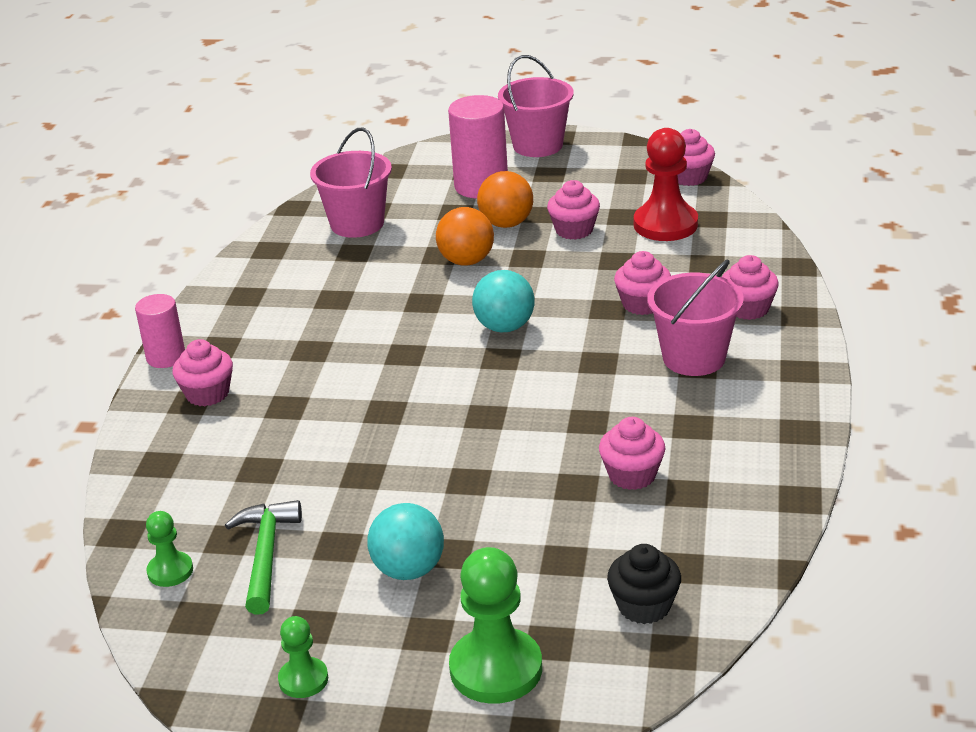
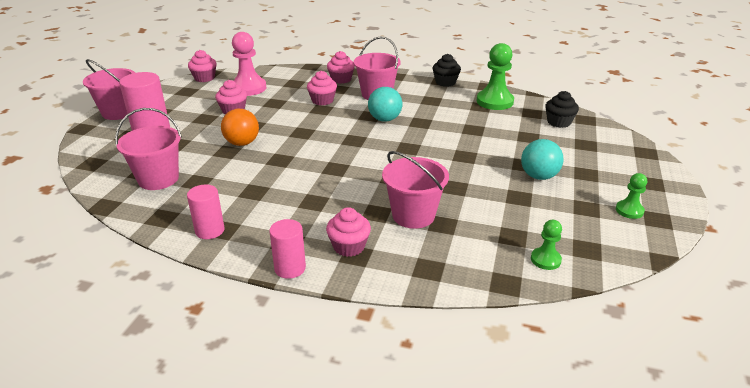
camera: 85 degrees left, 0 degrees up
(242, 287) = (210, 230): none -> pink cylinder
(266, 555) = (528, 222): green hammer -> none
(280, 440) = (413, 215): none -> pink bucket
(496, 669) = (607, 158): green pawn -> green pawn (494, 101)
(505, 327) = (323, 137): turquoise ball -> turquoise ball (384, 119)
(506, 224) = (208, 128): orange ball -> none
(632, 475) = (466, 116): pink cupcake -> none
(665, 224) = (248, 88): red pawn -> pink pawn
(794, 437) = (445, 82): none -> black cupcake

